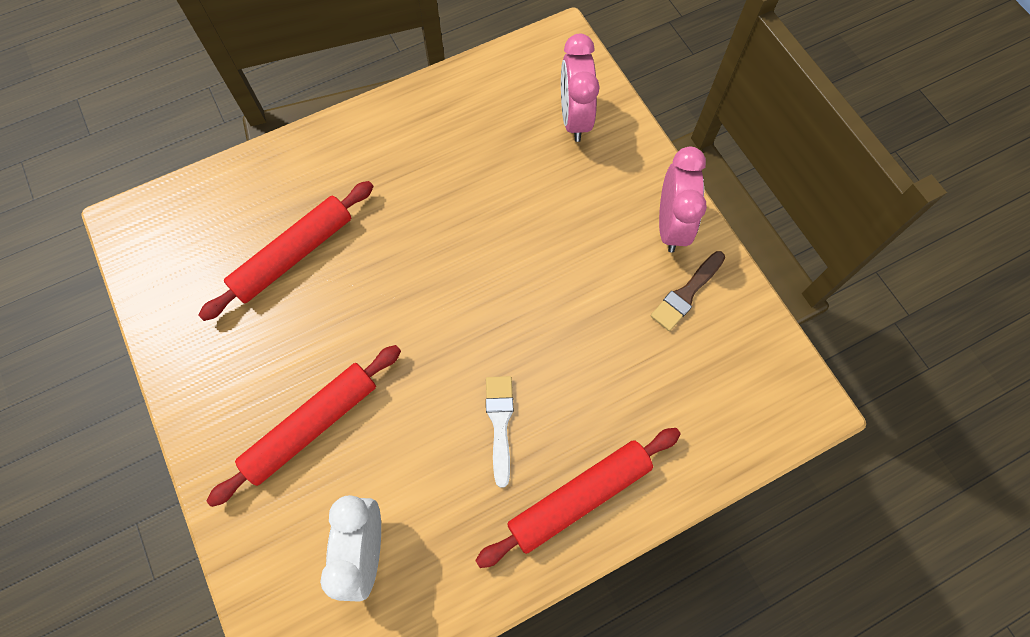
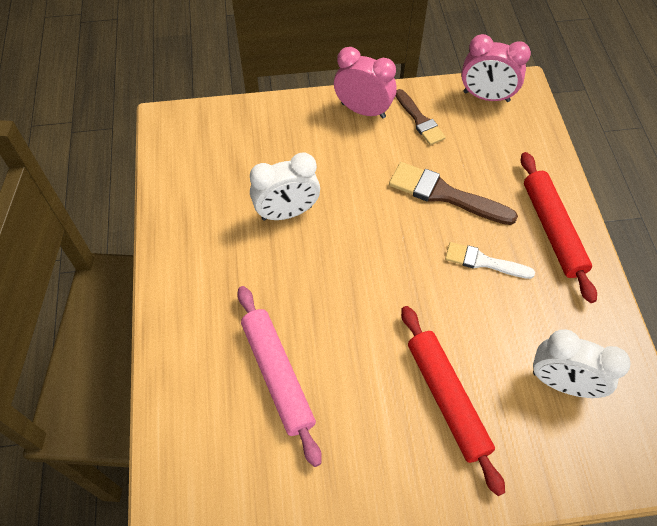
camera: 70 degrees left, 10 degrees down
(294, 255) = (277, 375): red rolling pin -> pink rolling pin
(488, 196) = (287, 213): none -> white clock
(574, 118) = (244, 136): pink clock -> pink clock (486, 97)
(581, 354) = (445, 194): none -> brown brush

